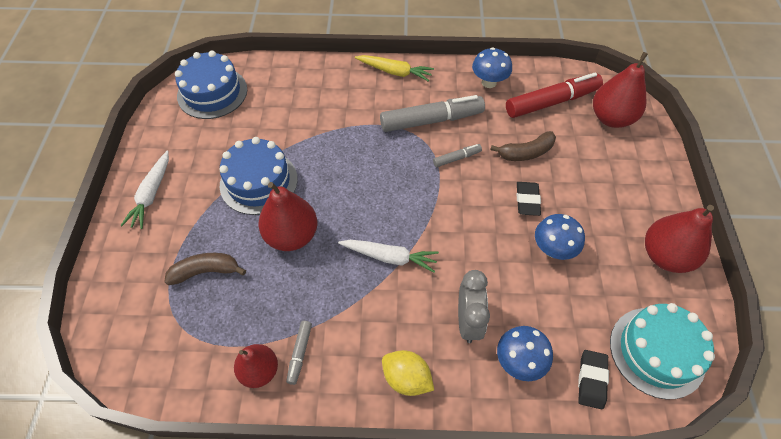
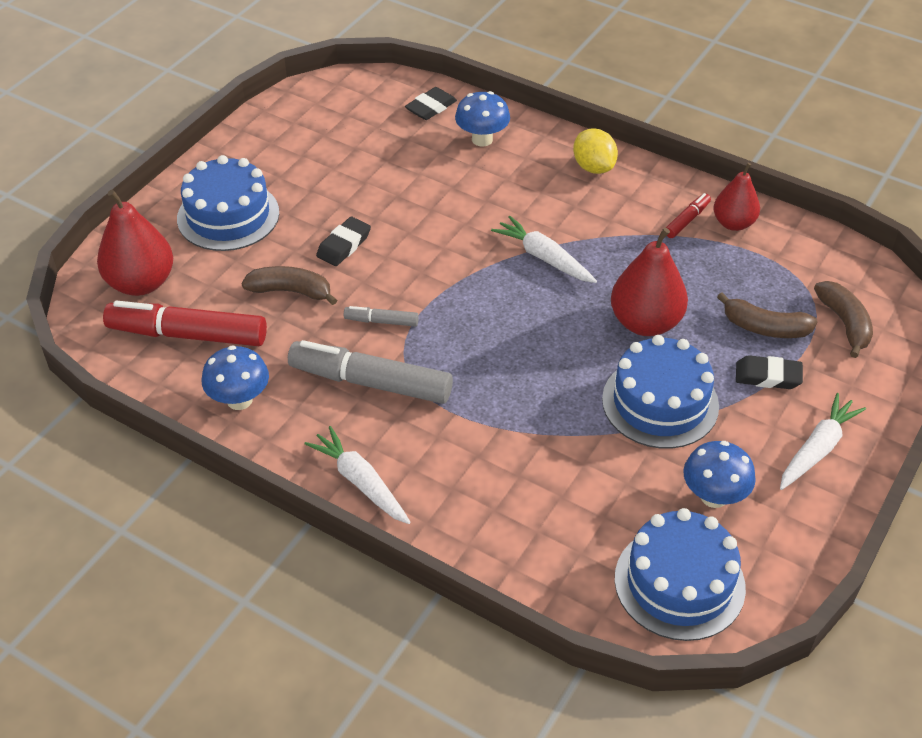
camera: 150 degrees left, 10 degrees down
(145, 304) = (844, 323): none -> brown banana
(194, 232) = (768, 376): none -> black eraser
(300, 353) = (687, 220): grey marker -> red marker
(394, 72) = (360, 482): yellow carrot -> white carrot
(468, 321) = (504, 180): grey clock -> none
(553, 249) = (365, 196): blue mushroom -> blue mushroom (714, 496)
(619, 186) = (228, 215): none -> blue cake
(657, 352) = (355, 100): turquoise cake -> none
(665, 256) = (262, 148): red pear -> none

